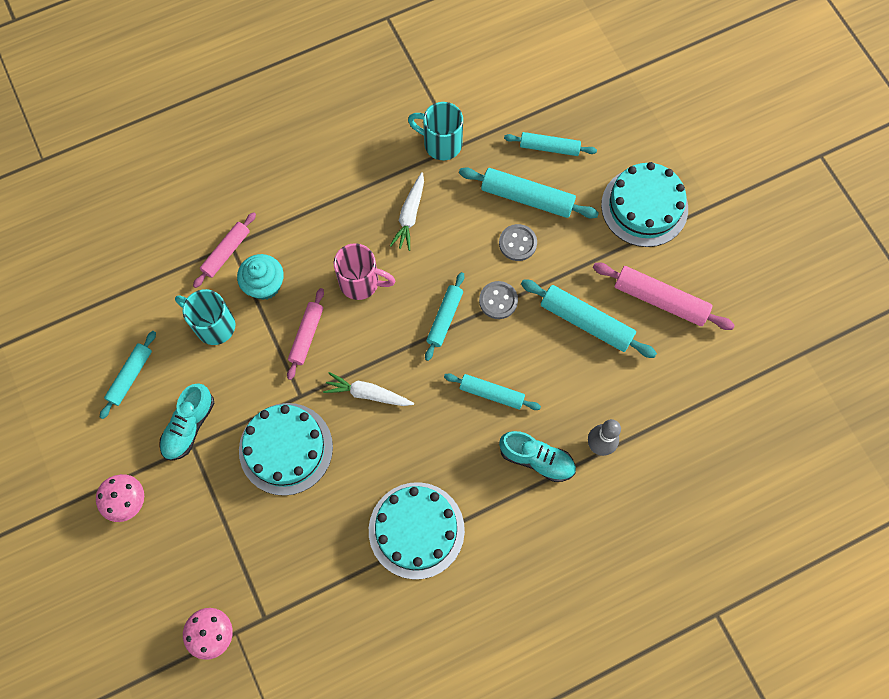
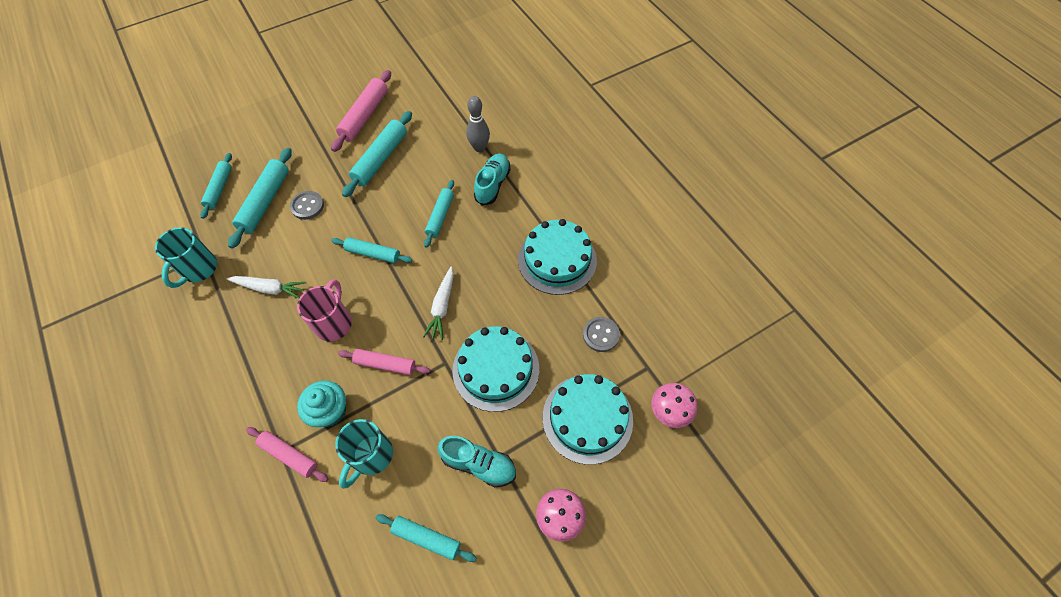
camera: 95 degrees left, 10 degrees down
(498, 301) = (359, 216): grey button -> grey button (600, 335)
(644, 207) = (285, 126): turquoise cake -> turquoise cake (587, 418)

